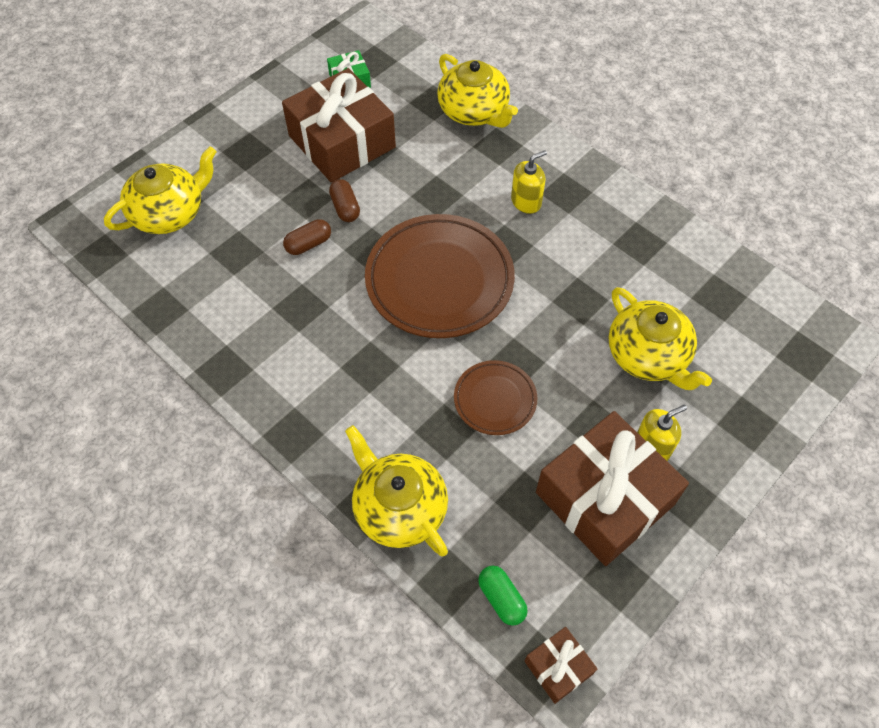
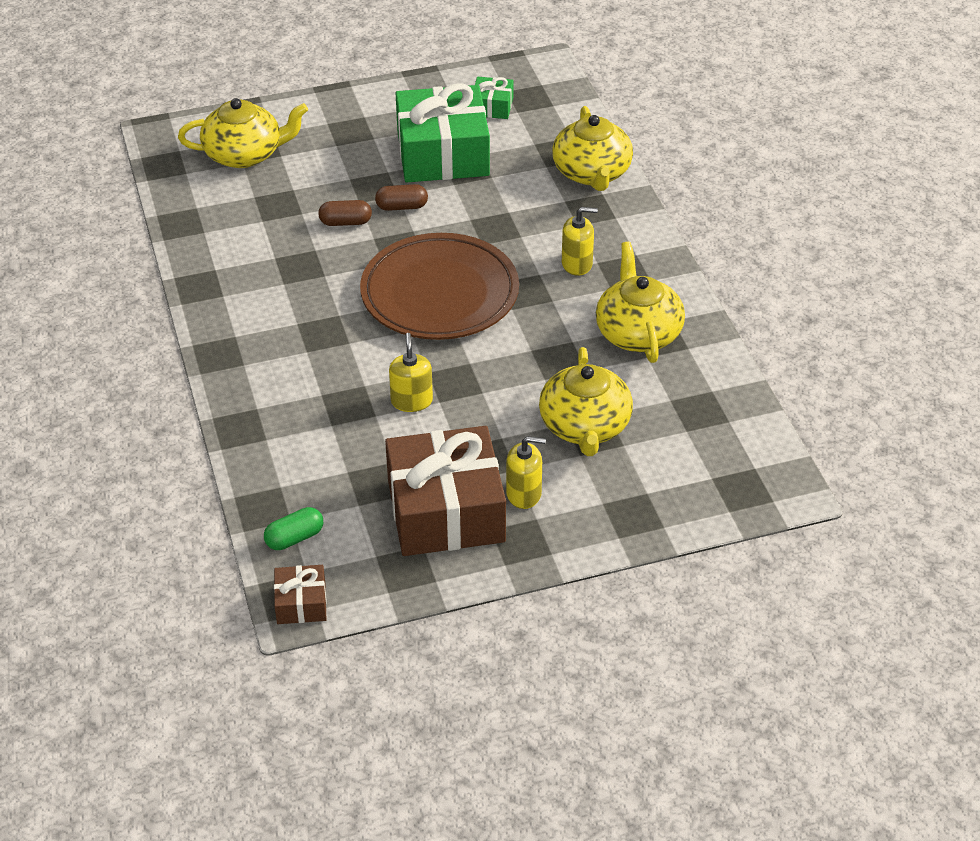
camera: 30 degrees right, 15 degrees down
(342, 142) = (442, 153): brown gift -> green gift
(345, 208) = (402, 207): brown capsule -> brown capsule turned 75 degrees clockwise
(399, 507) = (263, 441): yellow teapot -> yellow teapot (638, 332)
(495, 400) = (411, 401): brown plate -> yellow soap dispenser
(501, 598) = (294, 538): green capsule -> green capsule turned 60 degrees clockwise

